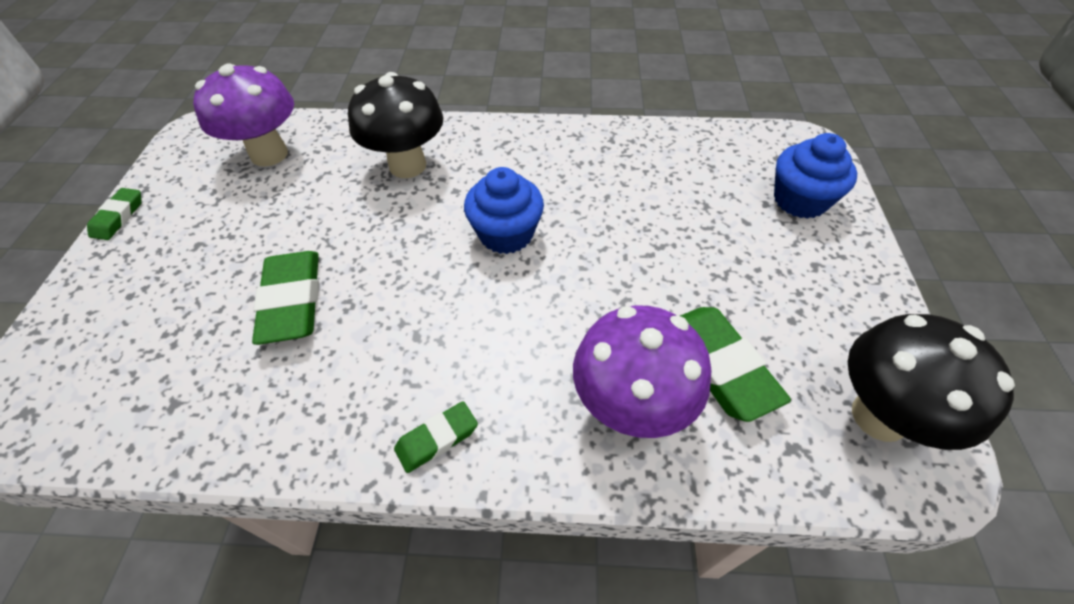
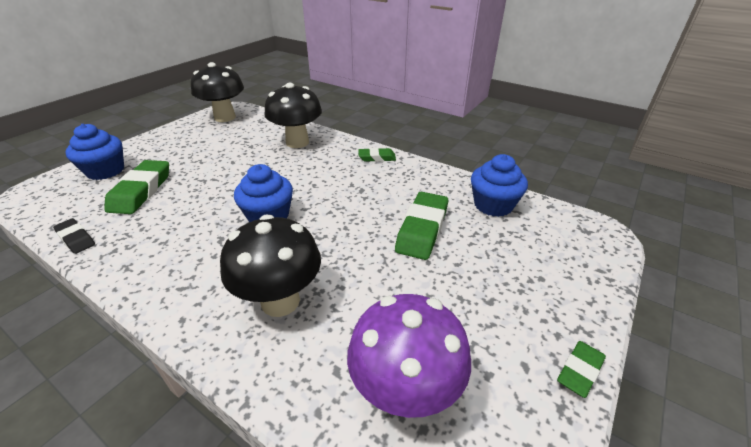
camera: 150 degrees left, 15 degrees down
(180, 402) = (493, 205): none -> blue cupcake
(630, 407) = (297, 142): purple mushroom -> black mushroom
(662, 132) = (76, 239): none -> black eraser
(718, 365) = (251, 140): green eraser -> green eraser (141, 191)

